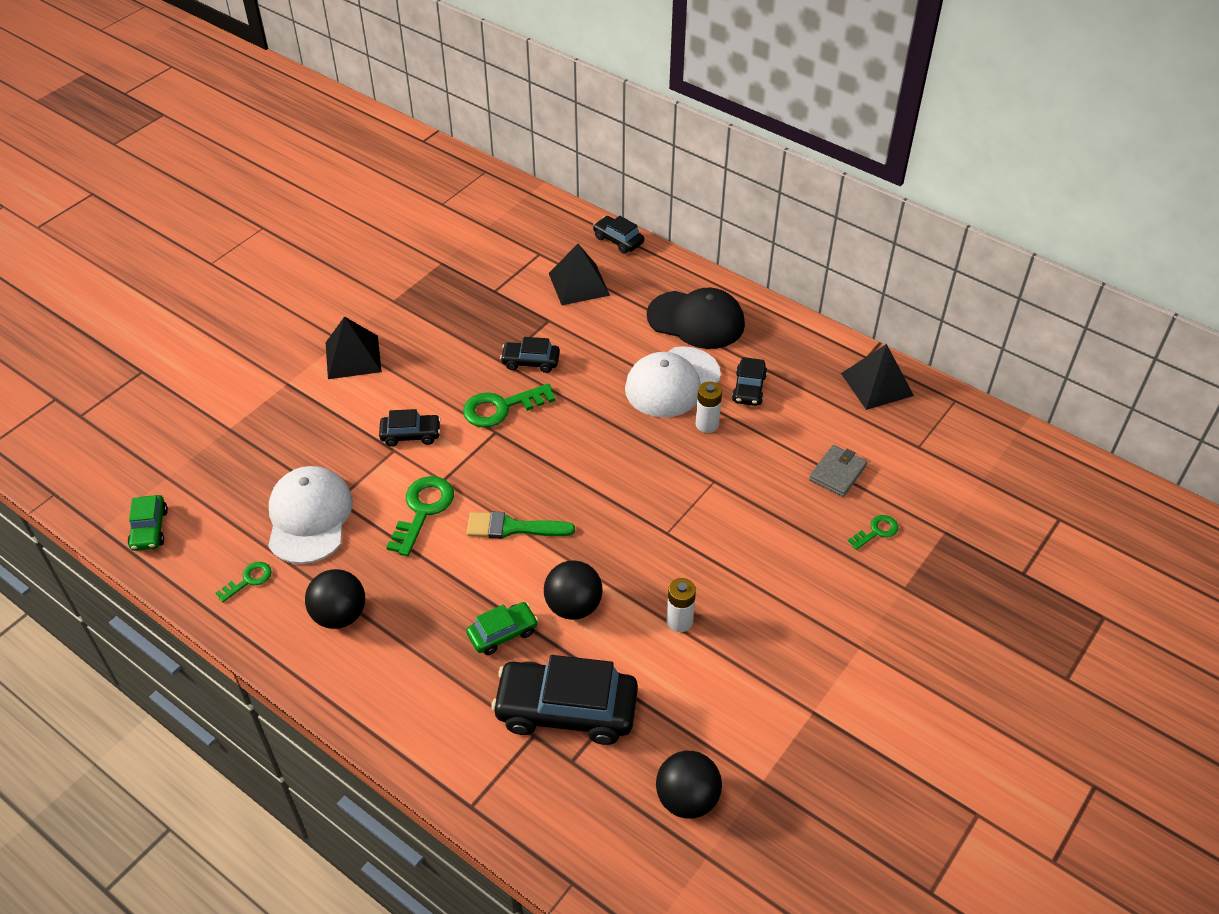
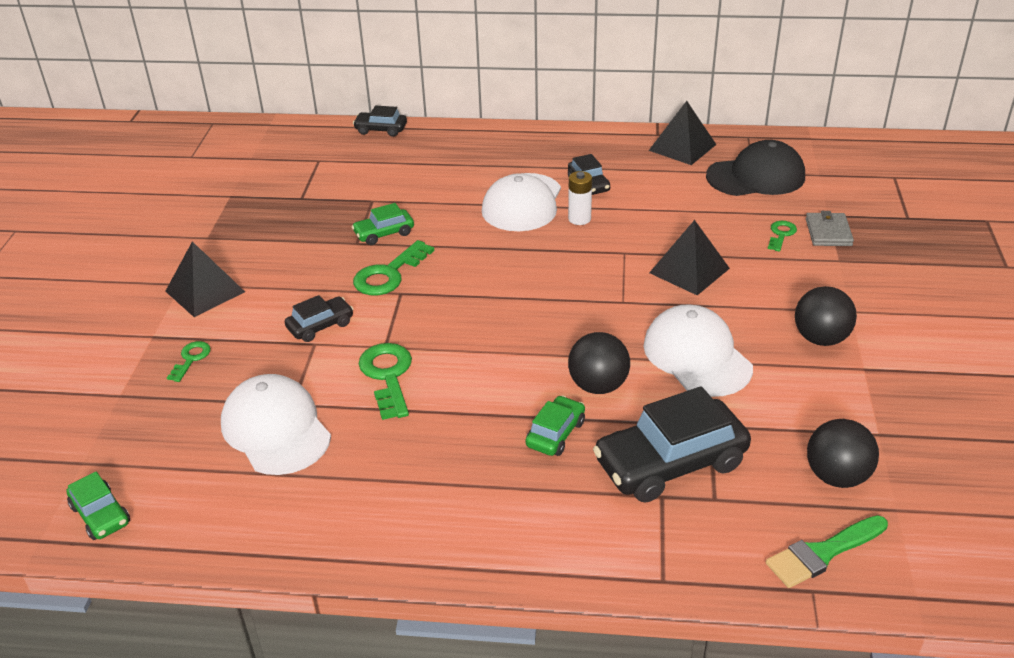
camera: 30 degrees left, 10 degrees down
(249, 580) = (257, 508): green key -> green key (191, 359)
(340, 615) = (383, 492): black ball -> black ball (820, 338)
(513, 528) = (486, 353): green brush -> green brush (822, 553)
(530, 362) = (384, 233): black car -> green car
(578, 284) = (375, 168): black pyramid -> black pyramid (689, 270)
(679, 621) = (697, 356): white battery -> white cap
(696, 320) = (500, 157): black cap -> black cap (756, 176)
(837, 473) = (713, 210): grey wallet -> grey wallet (828, 232)

